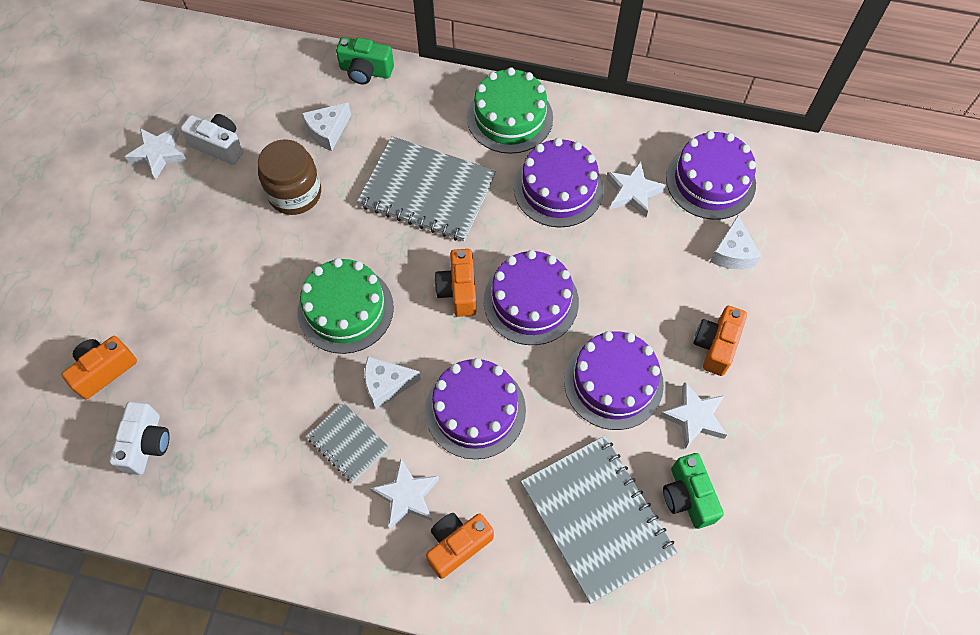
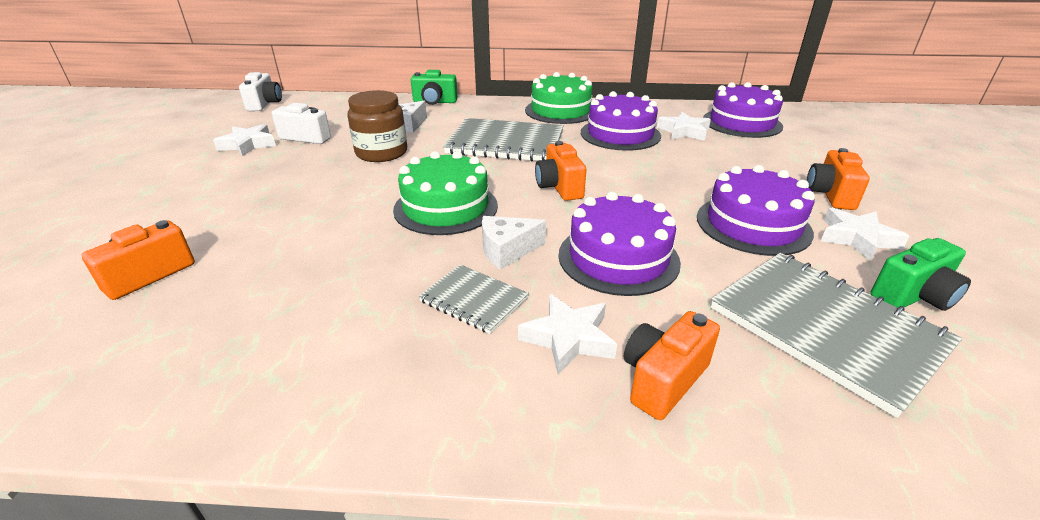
camera: 10 degrees left, 30 degrees down
(146, 444) = (190, 332): white camera -> white camera (265, 104)
(531, 301) = (634, 187): purple cake -> none
(687, 497) = (913, 296): green camera -> green camera turned 90 degrees counterclockwise
(732, 253) = (792, 150): white cheese -> none

